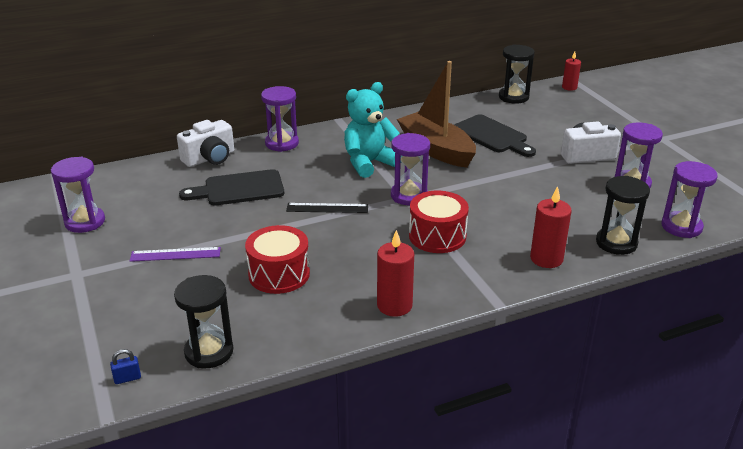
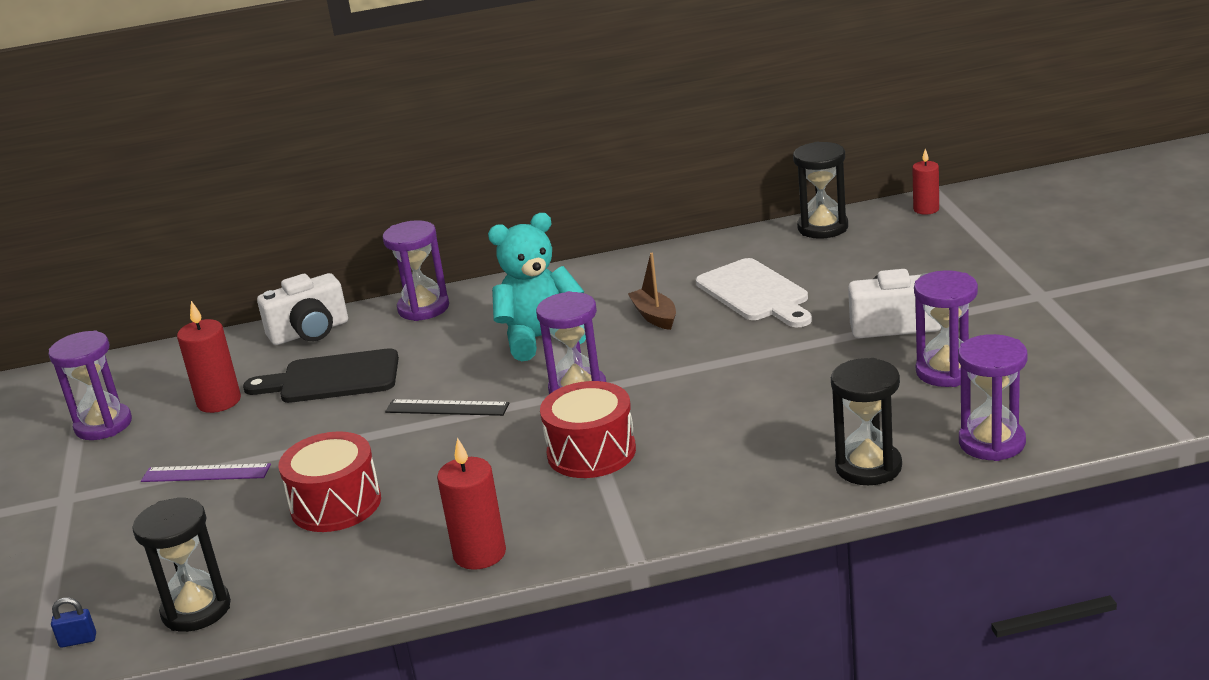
camera: 15 degrees right, 5 degrees down
(436, 149) = (654, 316): brown boat -> brown boat, size x0.47
(492, 136) = (755, 293): black cutting board -> white cutting board
(546, 259) = (743, 490): red candle -> red candle (219, 401)

